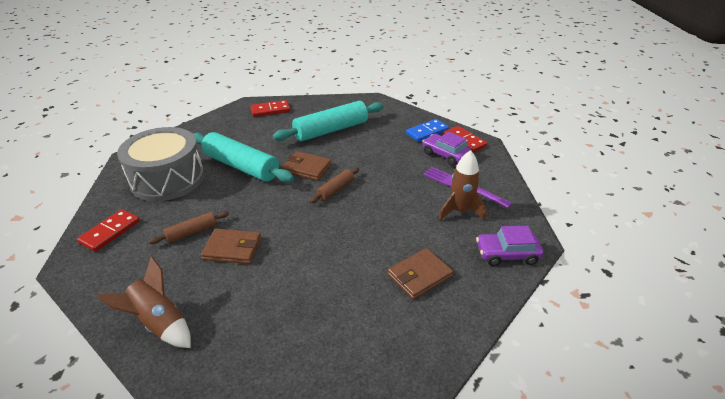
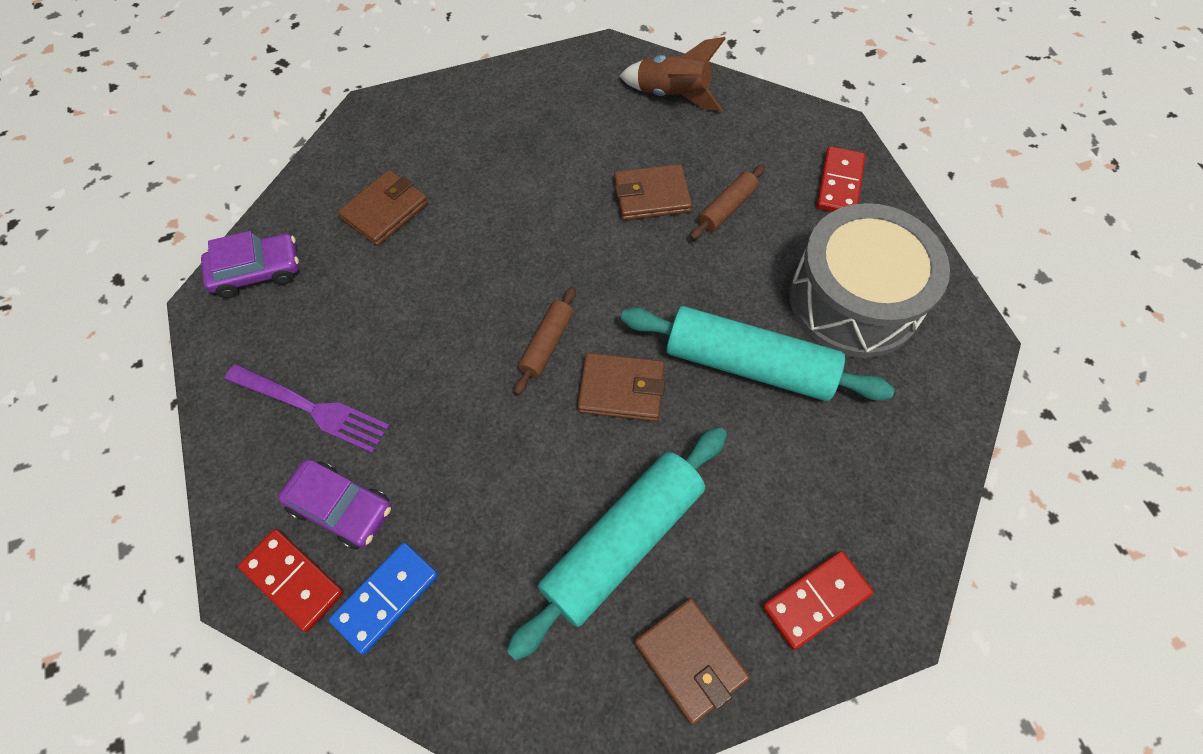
camera: 165 degrees right, 25 degrees up
(322, 107) = (690, 660): none -> brown wallet
(460, 211) = (321, 342): brown rocket -> none

